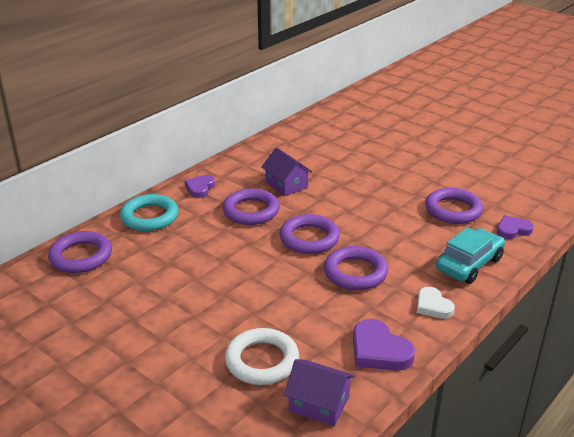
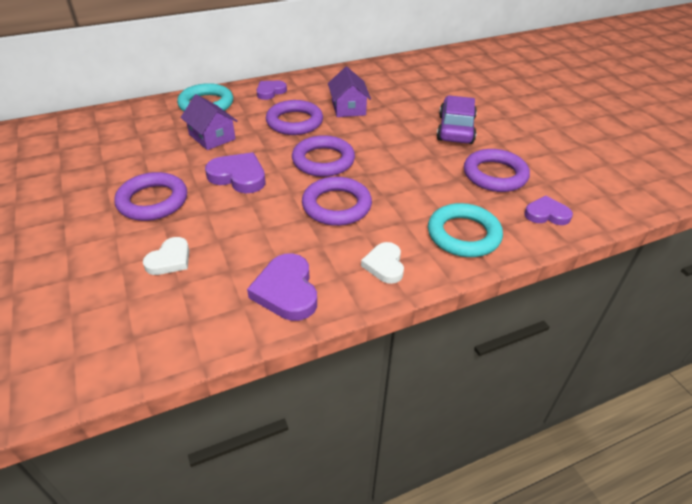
camera: 25 degrees right, 10 degrees up
(81, 256) = (122, 121): purple ring -> purple ring (153, 201)
(249, 274) = (238, 176): none -> purple heart
(262, 361) = (170, 259): white ring -> white heart
(319, 404) = (178, 322): purple house -> purple house (212, 137)
(392, 180) = (455, 129): none -> purple car
(469, 264) = (463, 235): turquoise car -> turquoise ring

